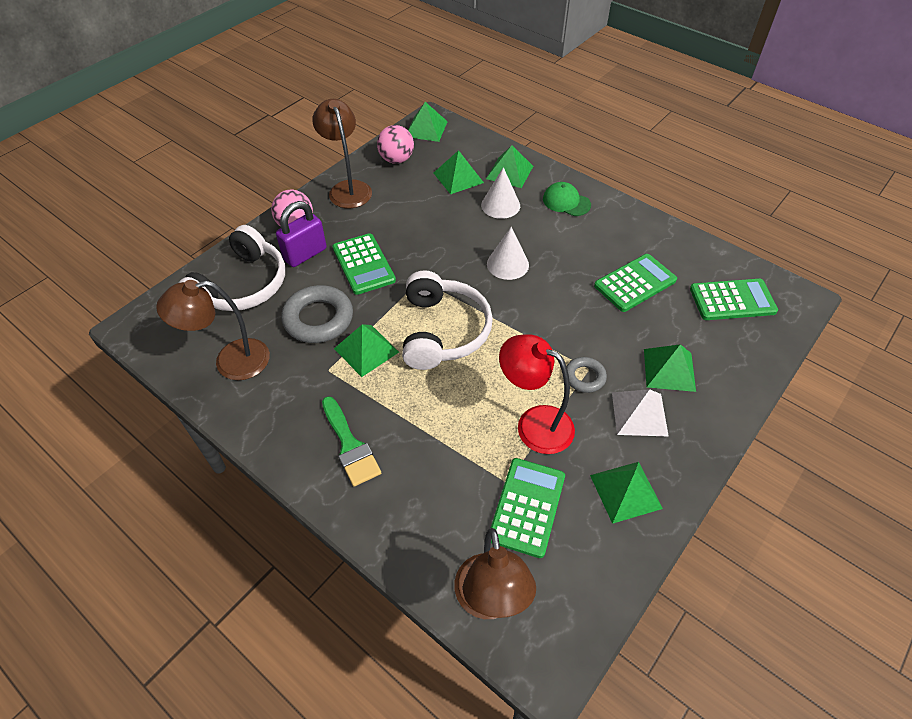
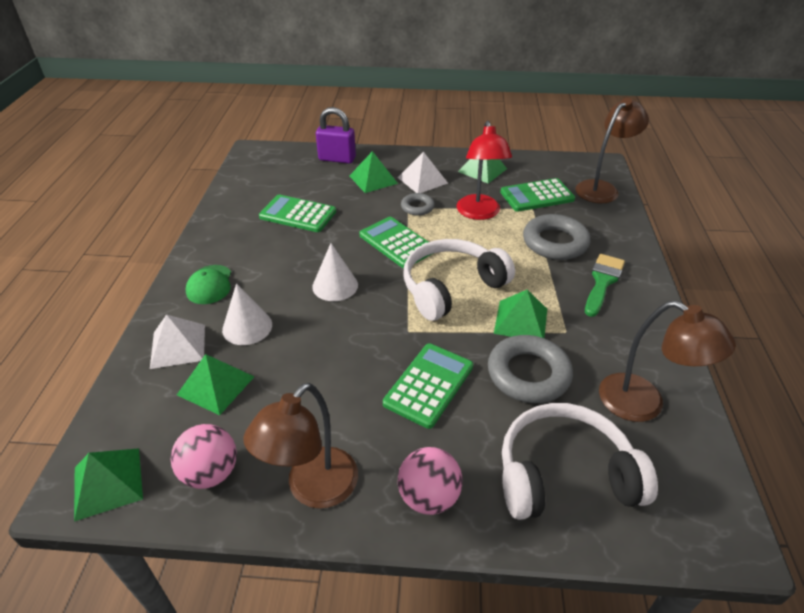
camera: 125 degrees left, 10 degrees down
(305, 254) = (464, 448): purple padlock -> purple padlock (337, 159)
(434, 454) = (555, 242): none -> grey ring
(509, 172) = (178, 346): green pyramid -> white pyramid
(732, 300) = (279, 172): green calculator -> green calculator (397, 243)

